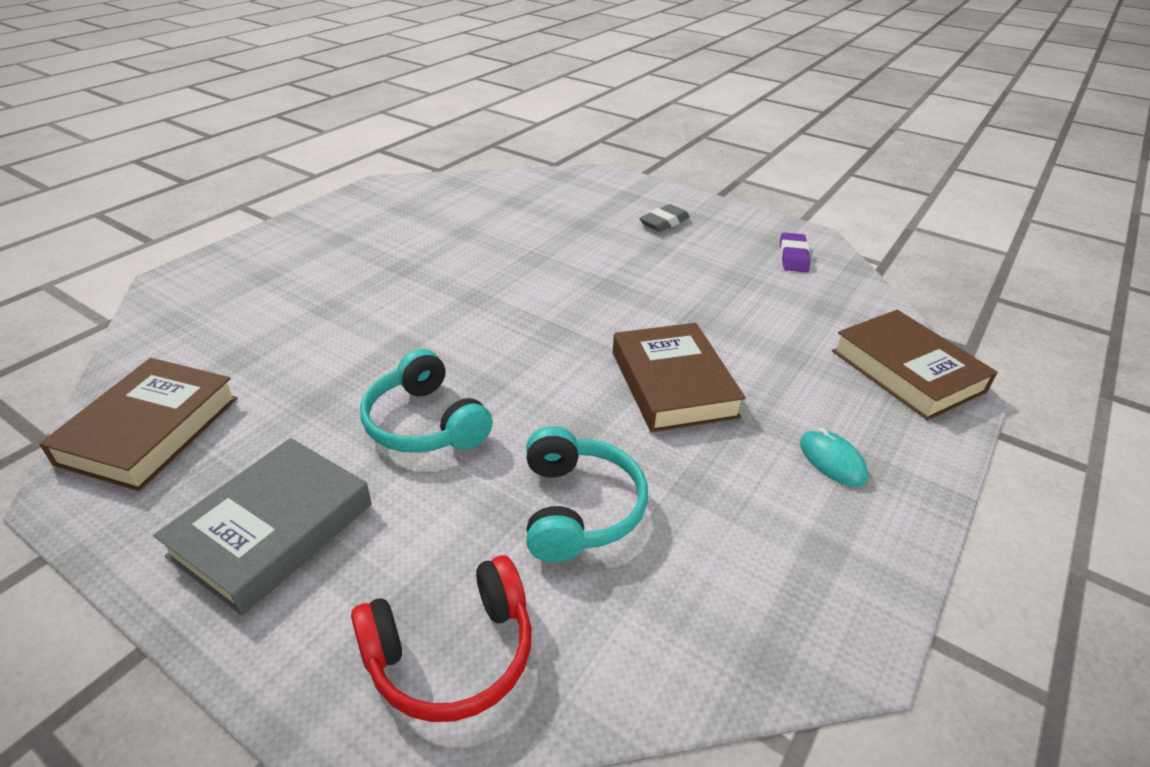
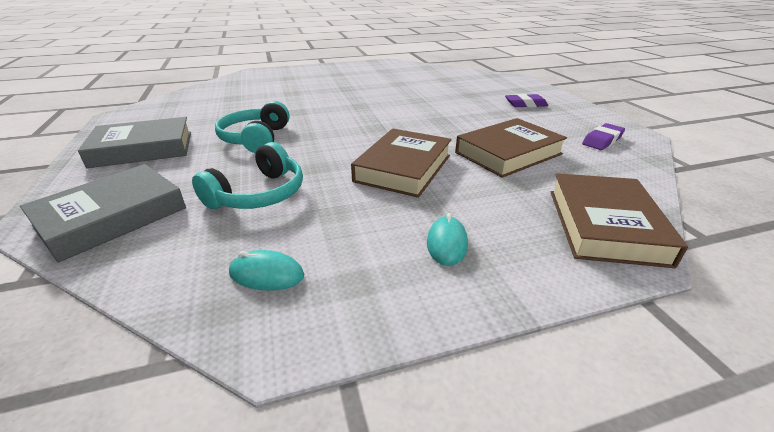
camera: 40 degrees right, 5 degrees down
(150, 430) = (168, 108): brown book -> brown book (508, 153)
(452, 654) = (112, 217): red headphones -> grey book
(664, 222) = (525, 104): grey eraser -> purple eraser
(745, 596) = (266, 274): none -> turquoise mouse

